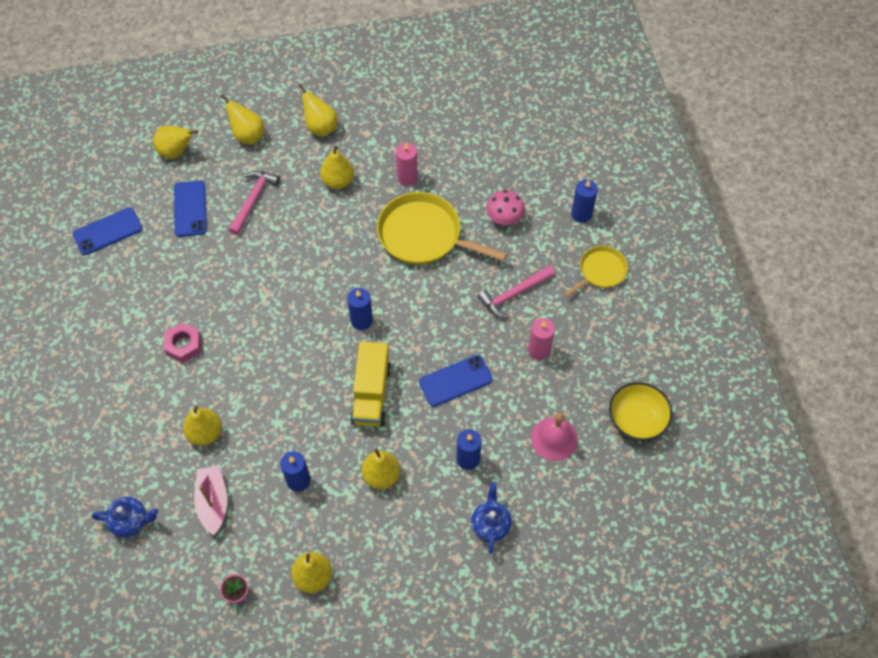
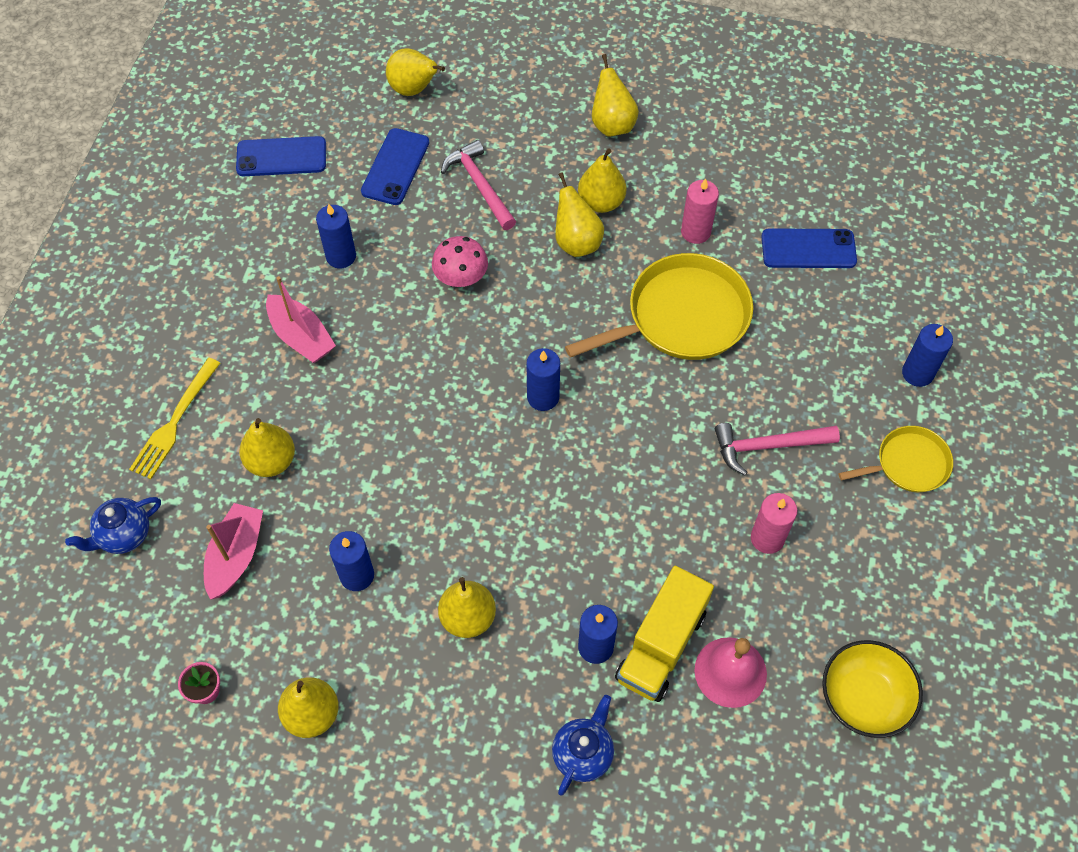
camera: 25 degrees right, 0 degrees up
(126, 436) = (174, 423): none -> yellow fork
(131, 521) = (124, 535): blue teapot -> blue teapot turned 120 degrees clockwise
(183, 282) = (341, 256): none -> blue candle
(184, 345) = (301, 337): pink nut -> pink boat
(248, 136) = (513, 101): yellow pear -> yellow pear (576, 242)
(253, 200) = (479, 185): pink hammer -> pink hammer turned 75 degrees counterclockwise
(371, 394) = (508, 501): yellow truck -> yellow truck (661, 645)
(424, 235) = (681, 317): yellow pan -> yellow pan turned 105 degrees clockwise
(455, 381) = (630, 531): blue phone -> blue phone (808, 249)
(504, 218) = (804, 336): pink mushroom -> pink mushroom (461, 277)

